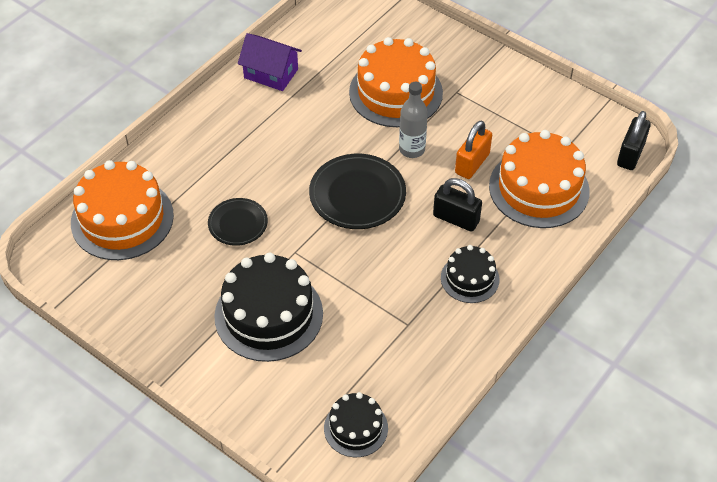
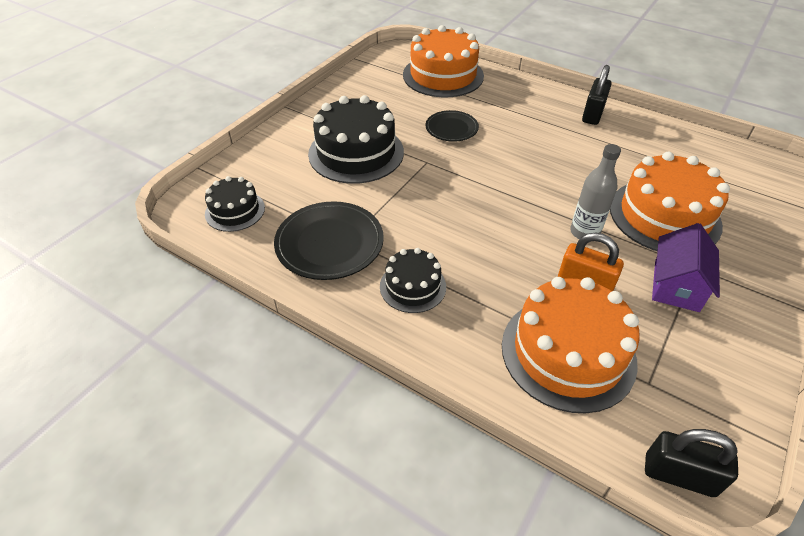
camera: 85 degrees right, 5 degrees down
(271, 73) = (640, 131): purple house -> purple house (676, 285)
(357, 195) = (506, 196): black plate -> black plate (329, 243)
(456, 219) = (495, 272): black padlock -> black padlock (592, 114)

